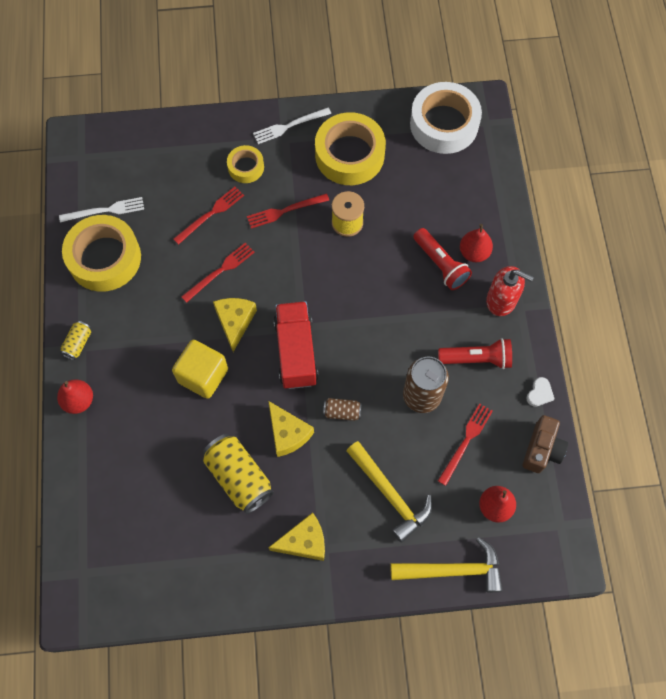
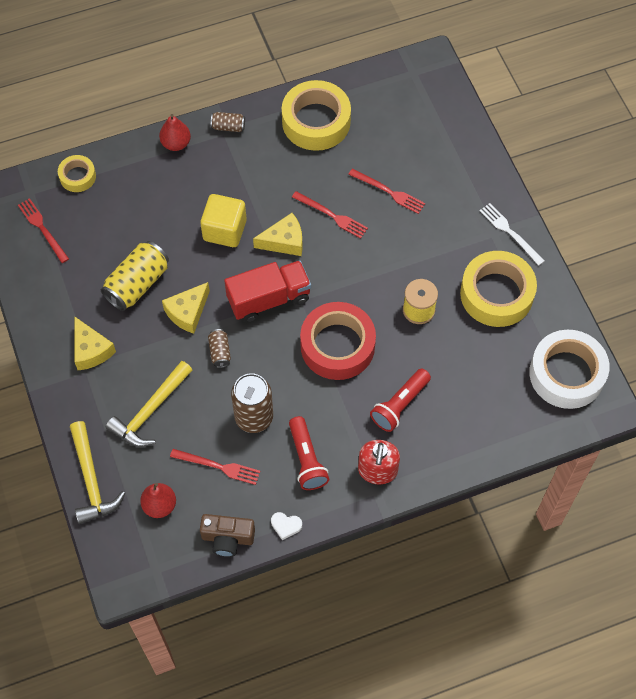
camera: 75 degrees right, 5 degrees down
(78, 343) = (228, 127): yellow can -> brown can
(105, 210) = (364, 108): white fork -> none
(246, 167) = (449, 207): yellow tape -> yellow tape (77, 176)
(285, 211) = (413, 253): red fork -> red fork (42, 229)
(365, 302) = (337, 346): none -> red tape
(474, 252) = (423, 434): red pear -> none

